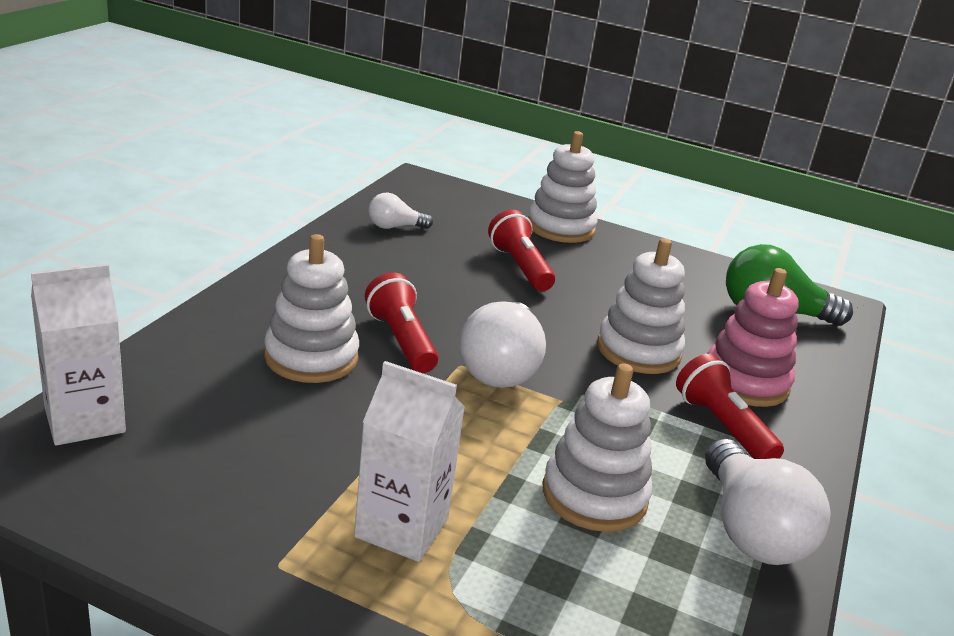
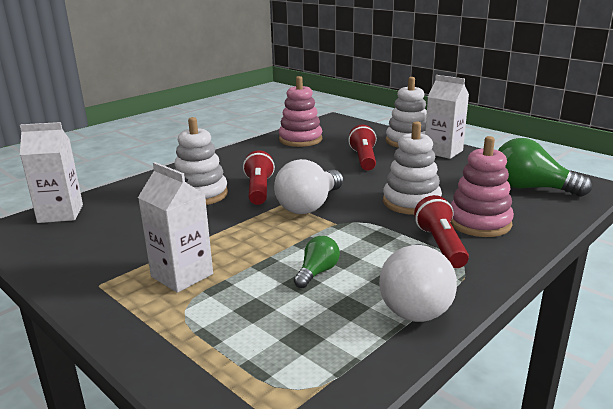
camera: 25 degrees right, 5 degrees down
(394, 227) = (300, 139): white light bulb -> pink stacking toy
(594, 495) = (317, 272): white stacking toy -> green light bulb
(622, 248) = (443, 152): none -> white carton

